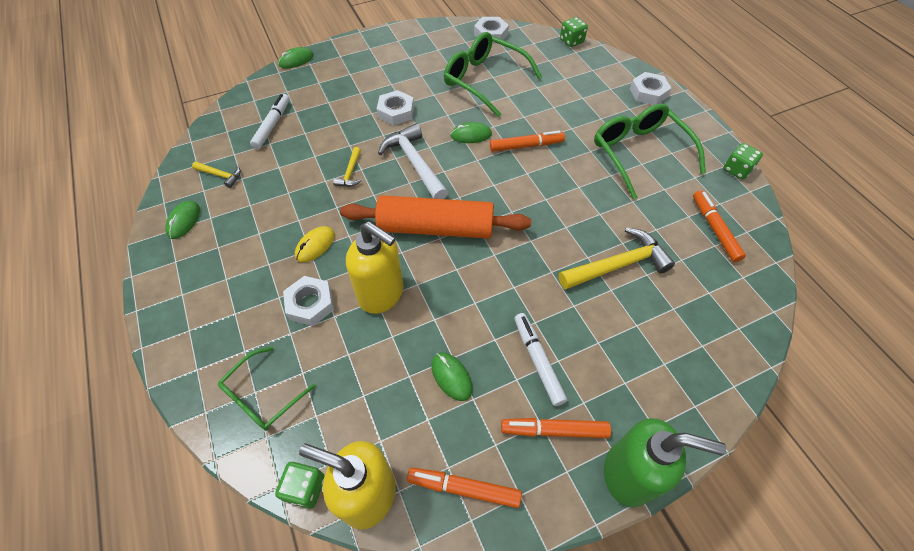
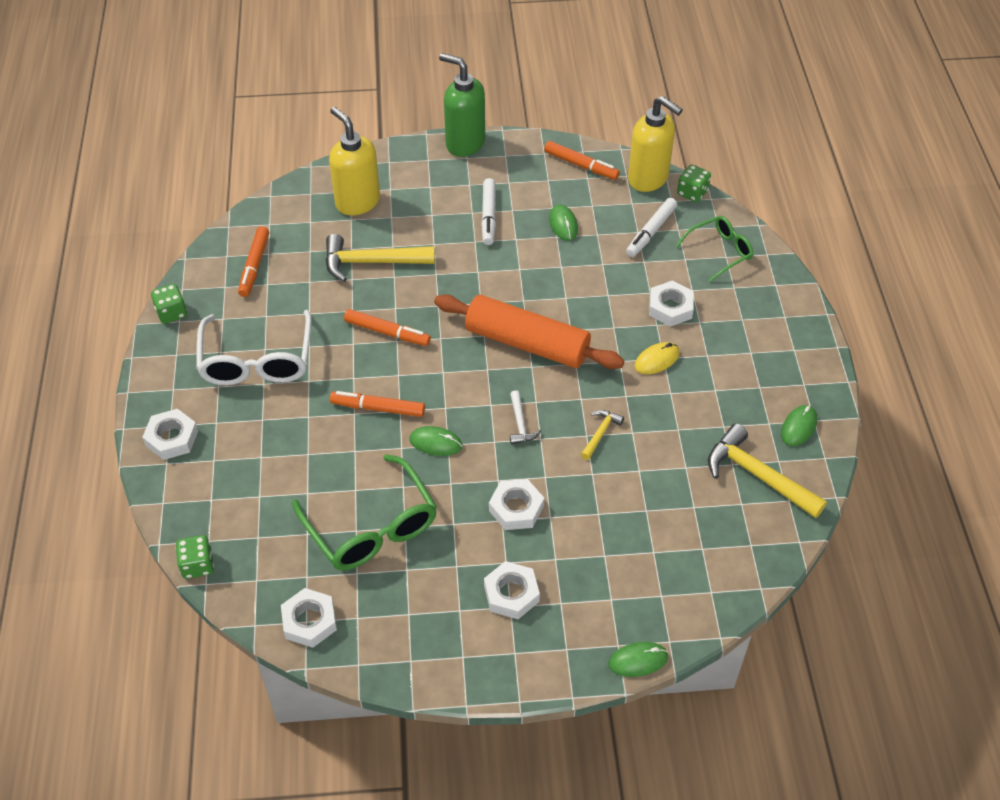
camera: 160 degrees left, 5 degrees down
(220, 175) = (758, 476): yellow hammer -> yellow hammer, size x1.97
(272, 125) = (687, 536): white marker -> white marker (651, 232)
(381, 70) = (511, 594): none -> white nut
(382, 294) = (601, 298): yellow soap dispenser -> yellow soap dispenser (357, 202)
(415, 163) = (520, 423): white hammer -> white hammer, size x0.51
(554, 430) = (501, 176): orange marker -> orange marker (387, 332)
(639, 153) = (257, 361): green glasses -> white glasses

